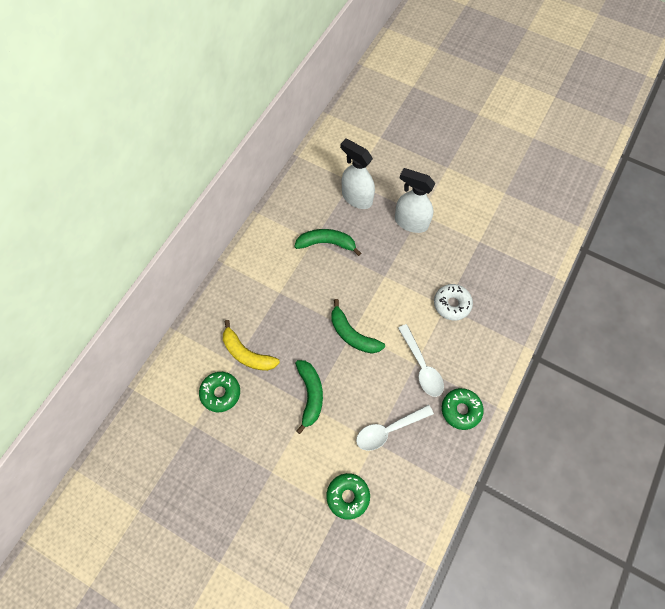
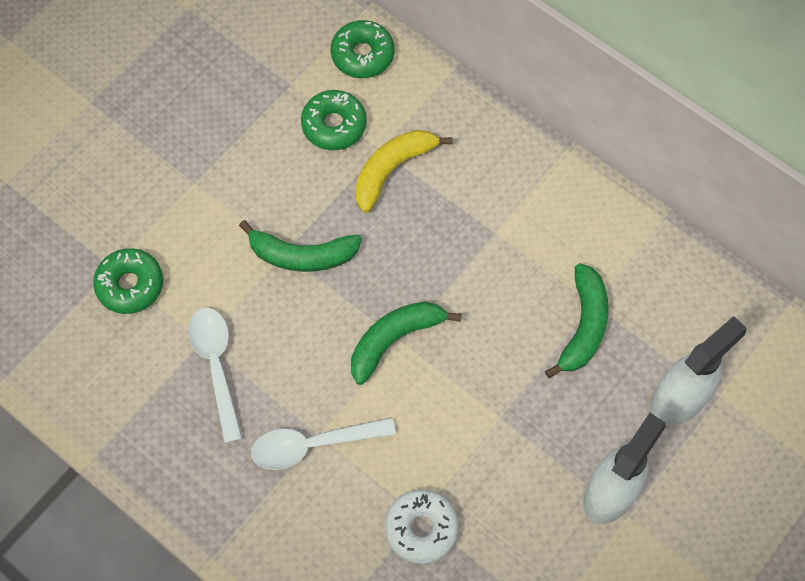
camera: 100 degrees right, 0 degrees up
(461, 410) = (221, 493): green donut -> green donut (362, 55)

